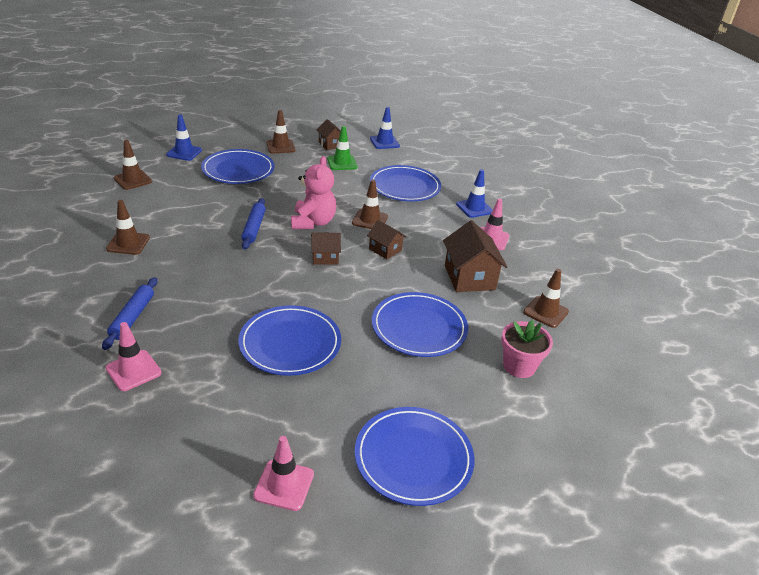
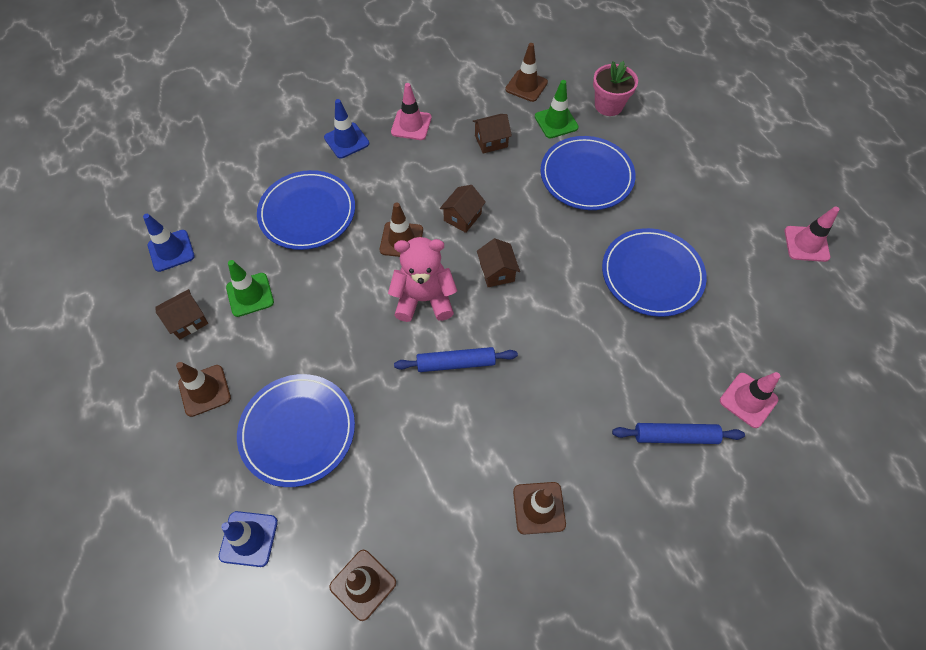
camera: 95 degrees left, 25 degrees up
(413, 458) = (740, 168): blue plate -> none
(469, 277) = (491, 141): brown house -> brown house, size x0.58
(494, 322) = (556, 122): none -> green traffic cone

